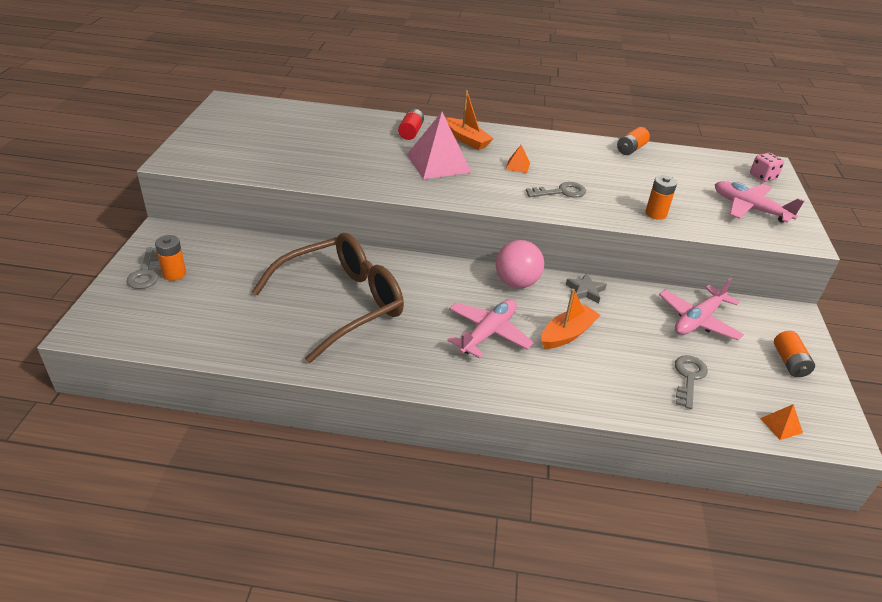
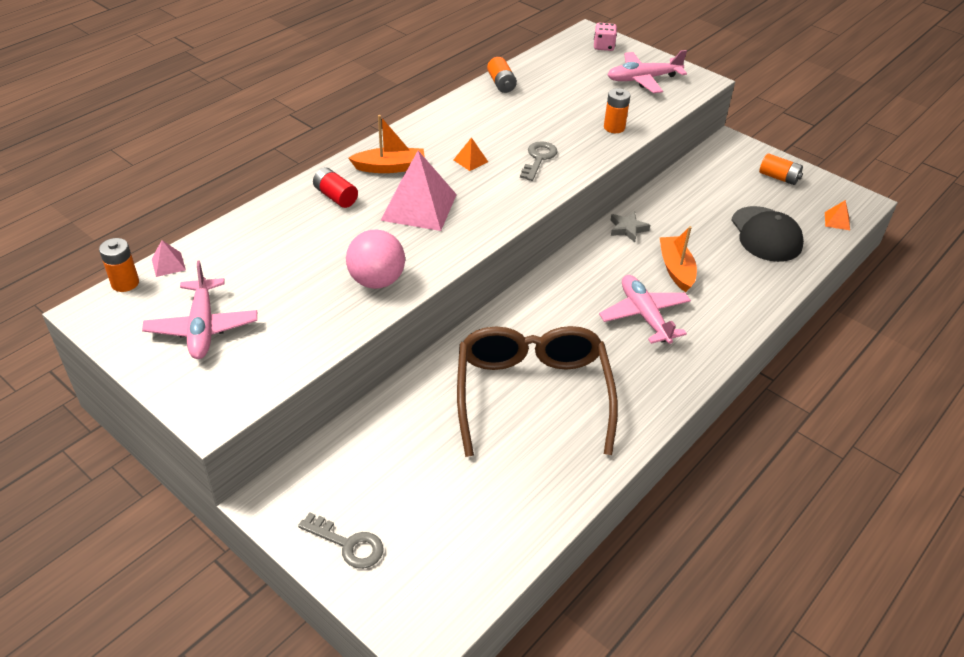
camera: 55 degrees left, 5 degrees up
(174, 274) = (372, 516): orange battery -> orange battery (125, 283)
(286, 106) = (168, 264): none -> pink pyramid
(516, 283) = (586, 263): pink ball -> pink ball (377, 281)
(689, 377) = (766, 234): grey key -> black cap
(698, 320) = (705, 191): pink plane -> pink plane (202, 327)

